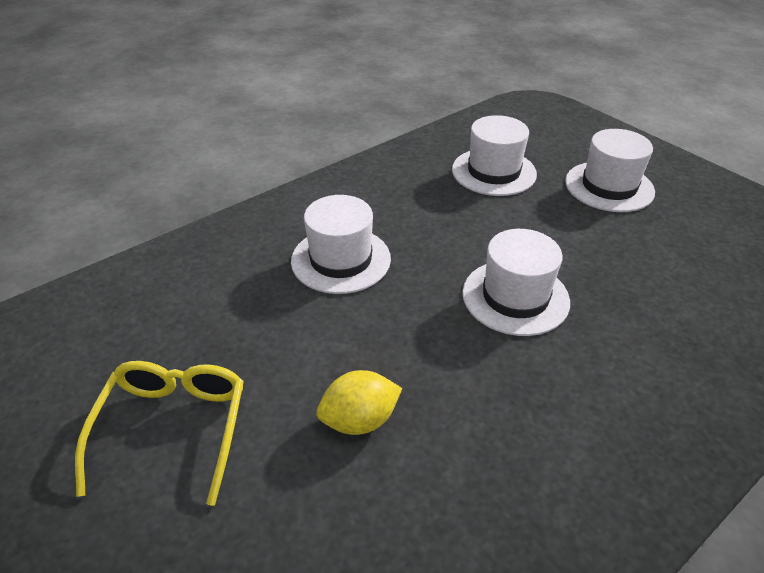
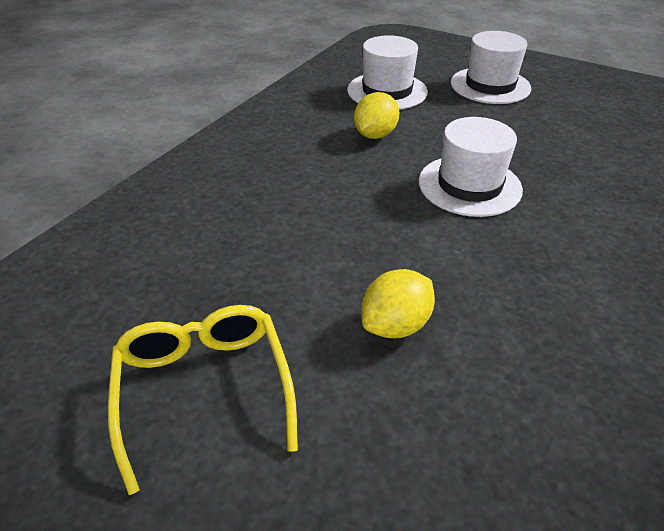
camera: 20 degrees left, 0 degrees up
(341, 260) = (290, 189): white hat -> none
(453, 219) = (375, 135): none -> yellow lemon

